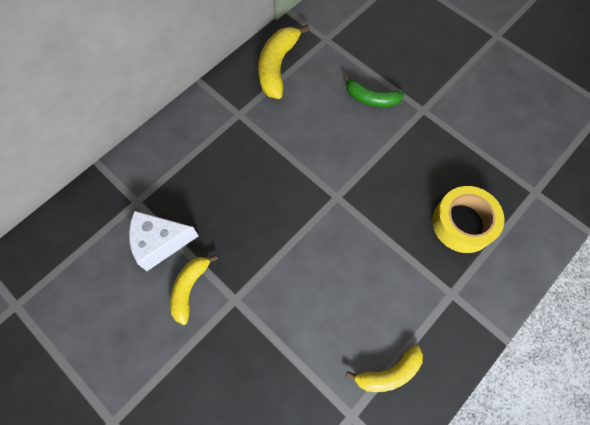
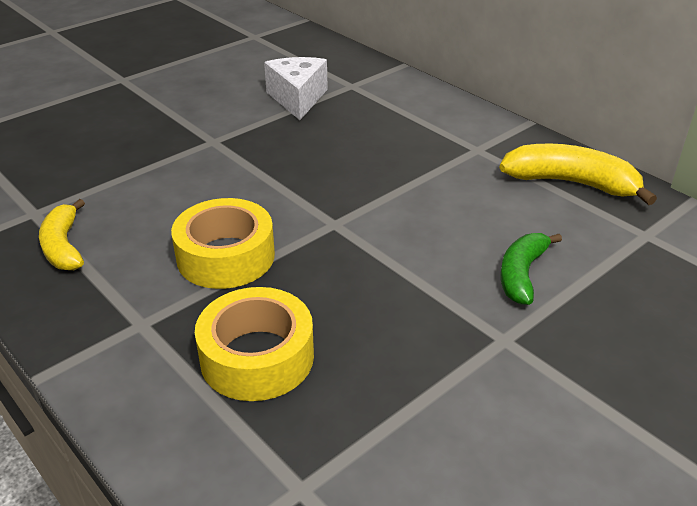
camera: 95 degrees right, 30 degrees down
(189, 288) = (237, 115): yellow banana -> none
(381, 257) = (226, 256): none -> yellow tape

